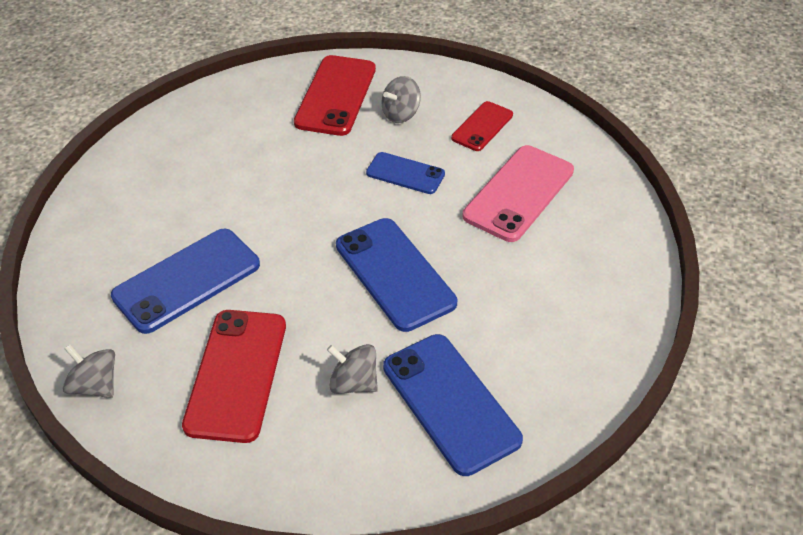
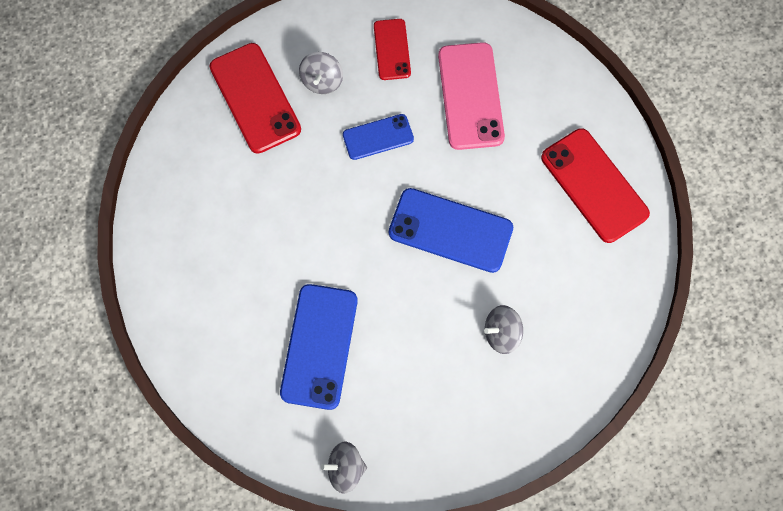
camera: 40 degrees left, 25 degrees up
(236, 374) = (425, 387): red phone -> red phone (594, 185)
(450, 403) = (569, 300): blue phone -> none

